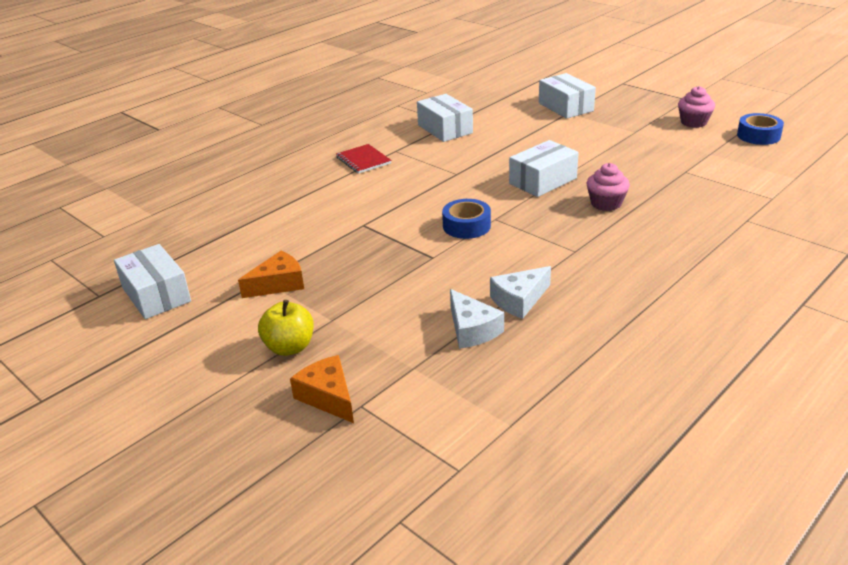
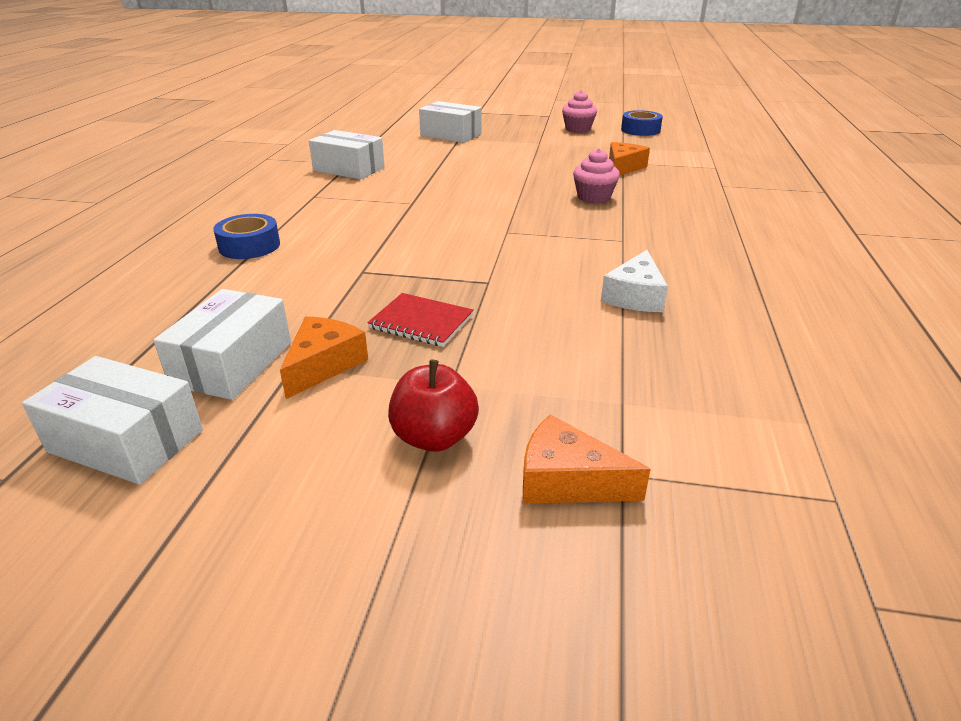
camera: 35 degrees left, 0 degrees up
(289, 347) = (434, 437): yellow apple -> red apple
(363, 160) = (284, 211): red notebook -> red notebook (421, 322)
(466, 226) = (486, 244): blue tape -> blue tape (249, 246)
(472, 330) = (629, 339): white cheese -> none
(543, 181) = (510, 192): white box -> white box (233, 364)
(676, 178) = (623, 168): none -> orange cheese

